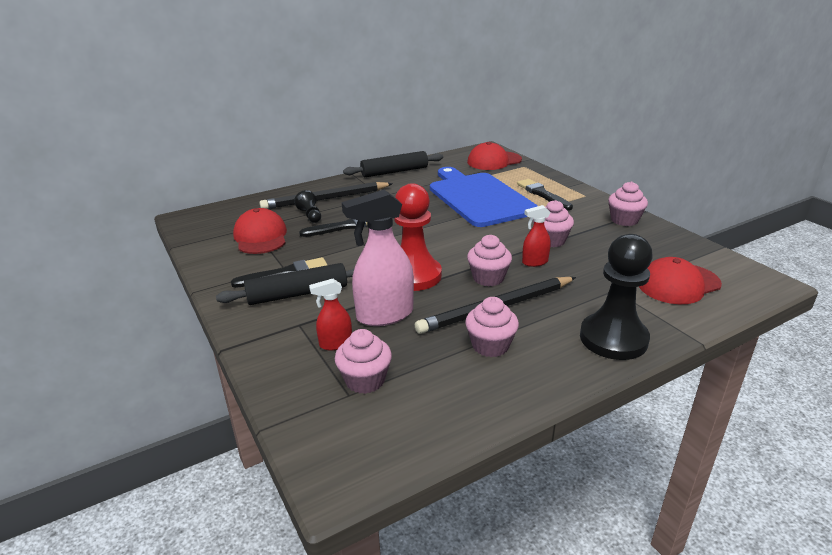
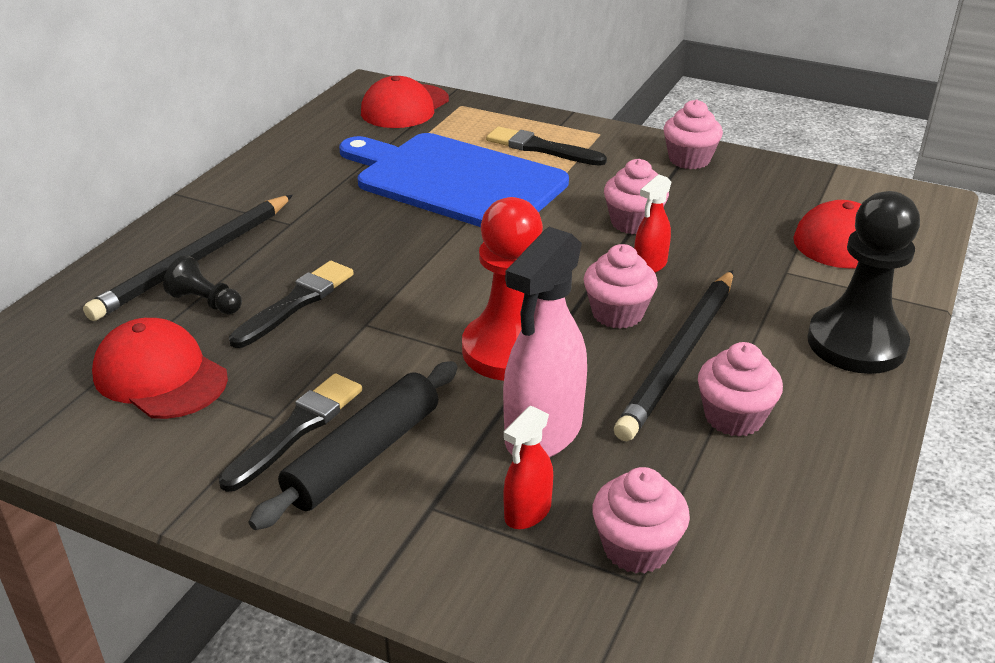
camera: 35 degrees left, 5 degrees up
(394, 171) = (260, 170): black rolling pin -> none

